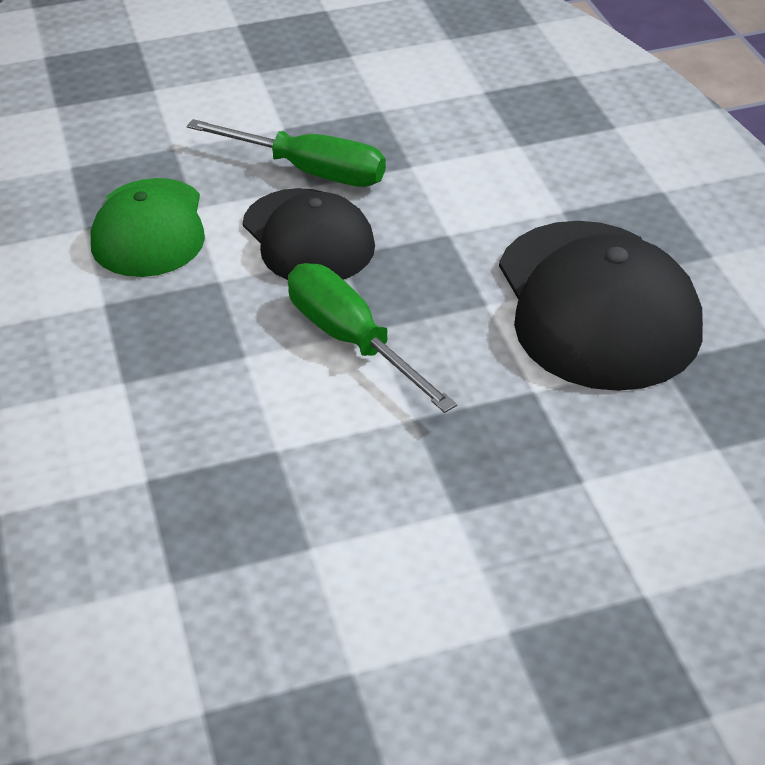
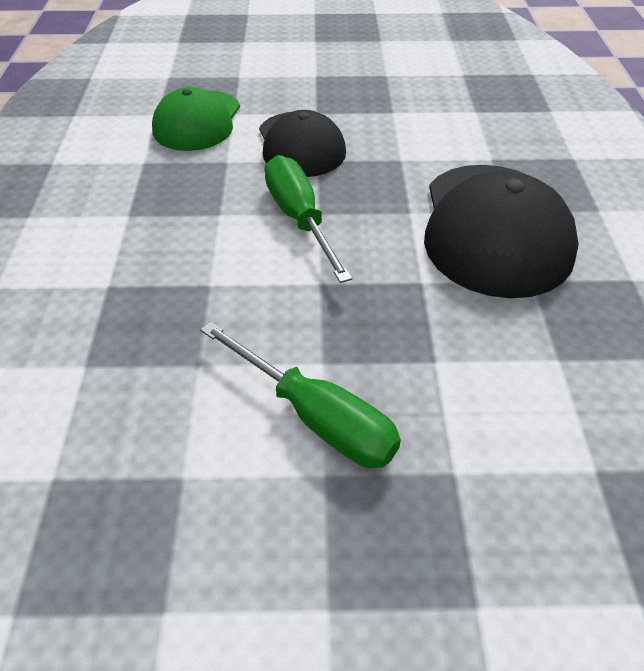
camera: 15 degrees right, 5 degrees up
(310, 171) = (321, 104): green screwdriver -> green screwdriver (316, 416)

